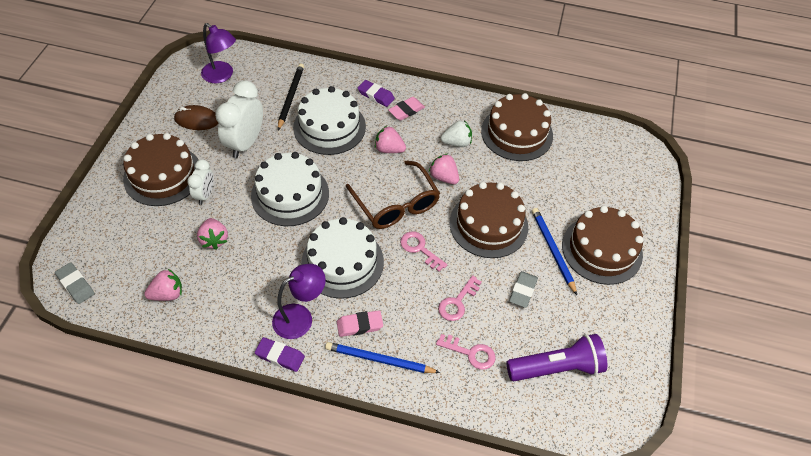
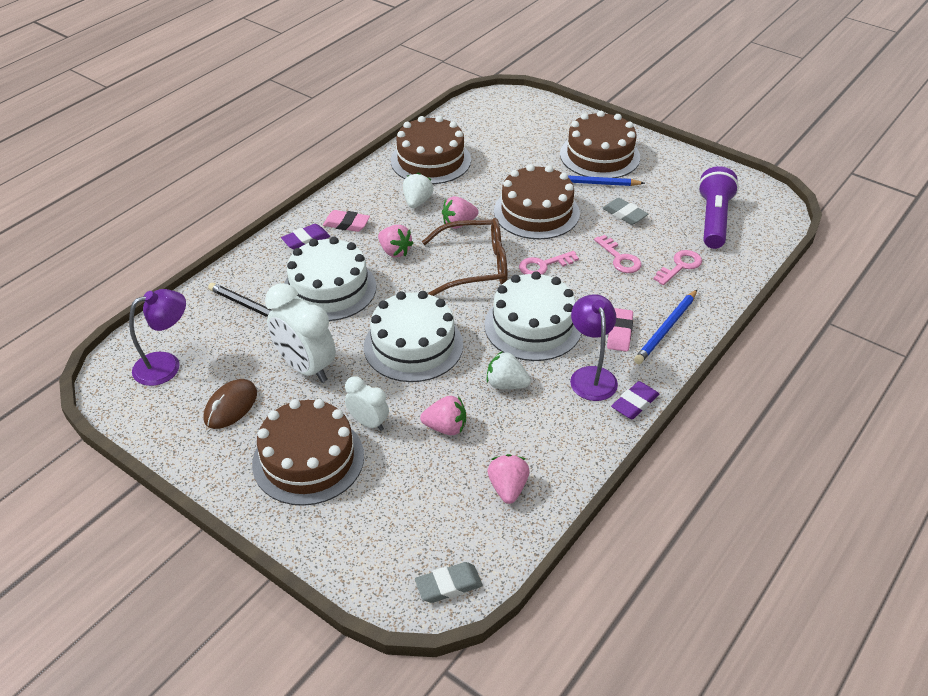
camera: 65 degrees left, 10 degrees down
(270, 263) = (506, 384): none -> white strawberry
(389, 149) = (395, 251): pink strawberry -> pink strawberry turned 90 degrees counterclockwise
(406, 111) = (346, 224): pink eraser -> pink eraser turned 60 degrees counterclockwise

